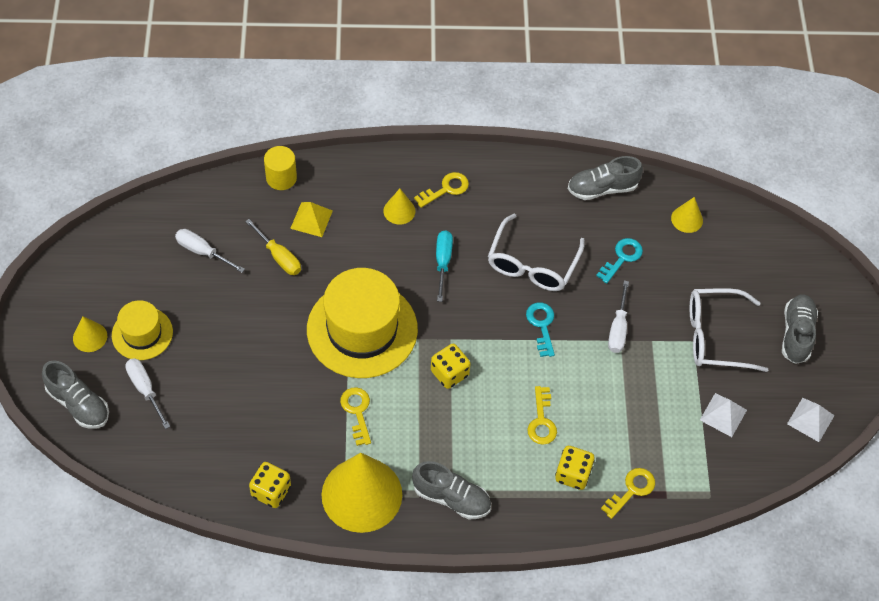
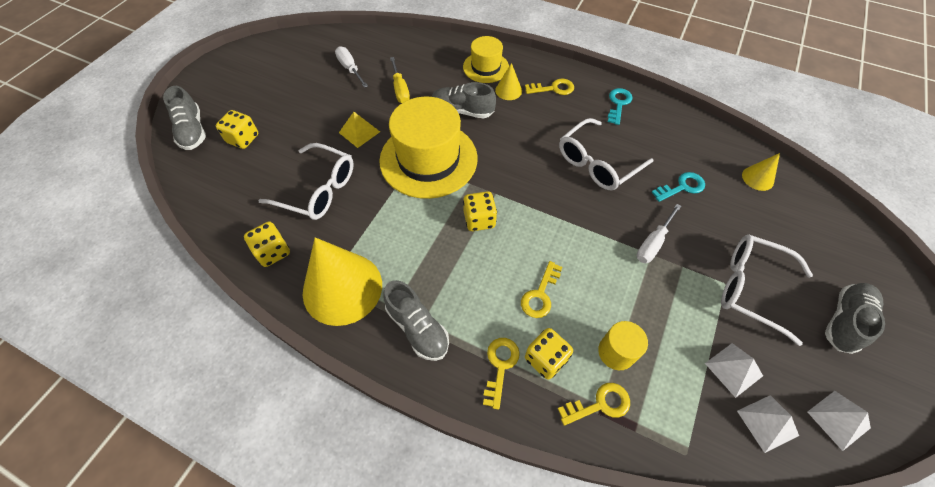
camera: 30 degrees right, 0 degrees up
(90, 337) = (236, 92): yellow cone -> none
(142, 333) = (270, 103): yellow hat -> yellow hat (486, 67)
(145, 389) = (243, 139): white screwdriver -> yellow dice
(270, 410) = (318, 190): none -> white glasses
(281, 178) = (436, 44): yellow cylinder -> yellow cylinder (616, 352)
(311, 219) = (439, 74): yellow pyramid -> yellow pyramid (359, 132)
(357, 411) = (384, 218): yellow key -> yellow key (500, 366)
(443, 261) = (522, 135): turquoise screwdriver -> none
(541, 325) = (581, 213): turquoise key -> turquoise key (618, 104)
(602, 188) = (686, 130): grey shoe -> grey shoe (462, 111)
(760, 446) = (767, 423): none -> white pyramid

